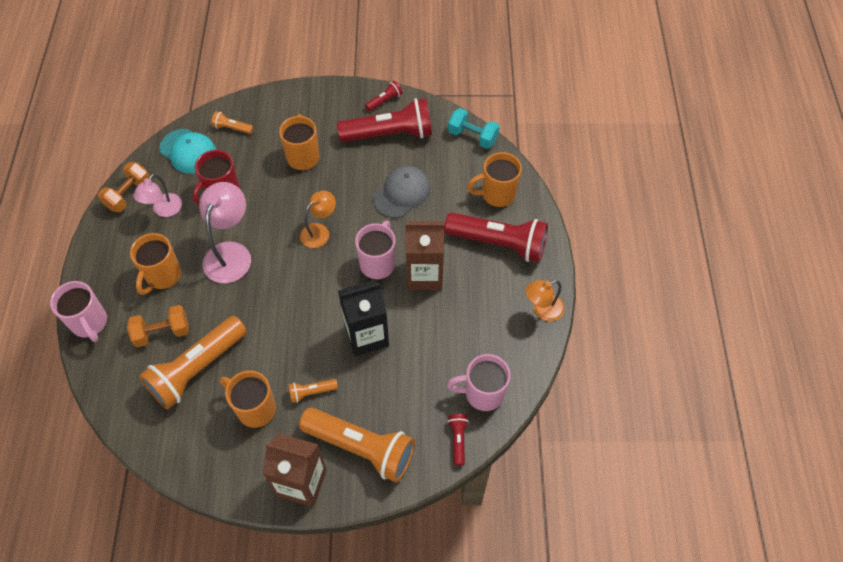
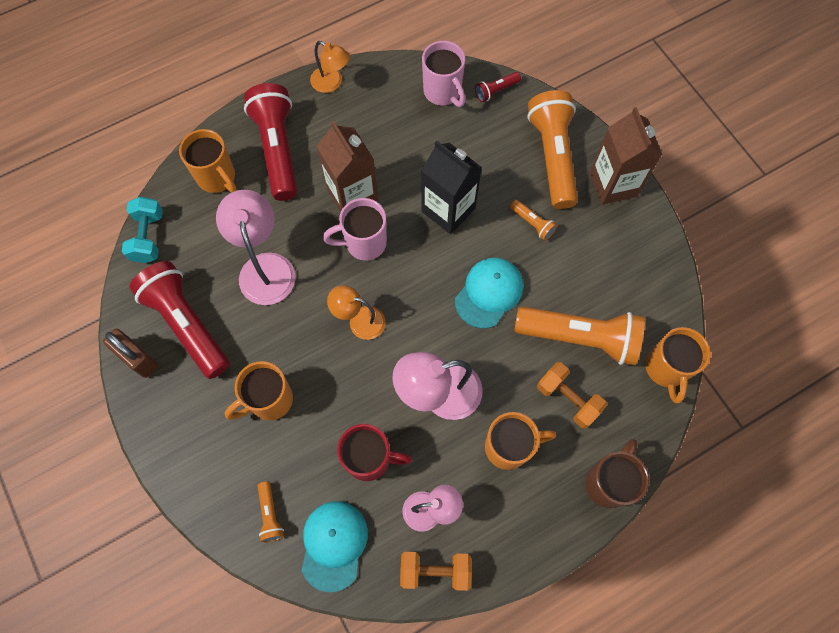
camera: 120 degrees left, 10 degrees up
(90, 323) = (608, 482): pink mug -> brown mug
(255, 408) = (579, 261): orange mug -> orange mug (666, 369)
(278, 326) = (489, 293): none -> turquoise cap
(384, 101) = (138, 358): red flashlight -> brown padlock
(402, 193) = (265, 267): grey cap -> pink lamp

